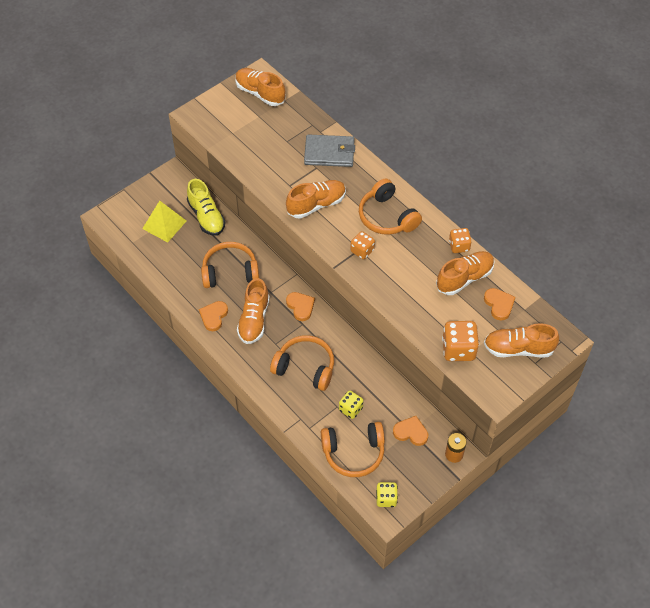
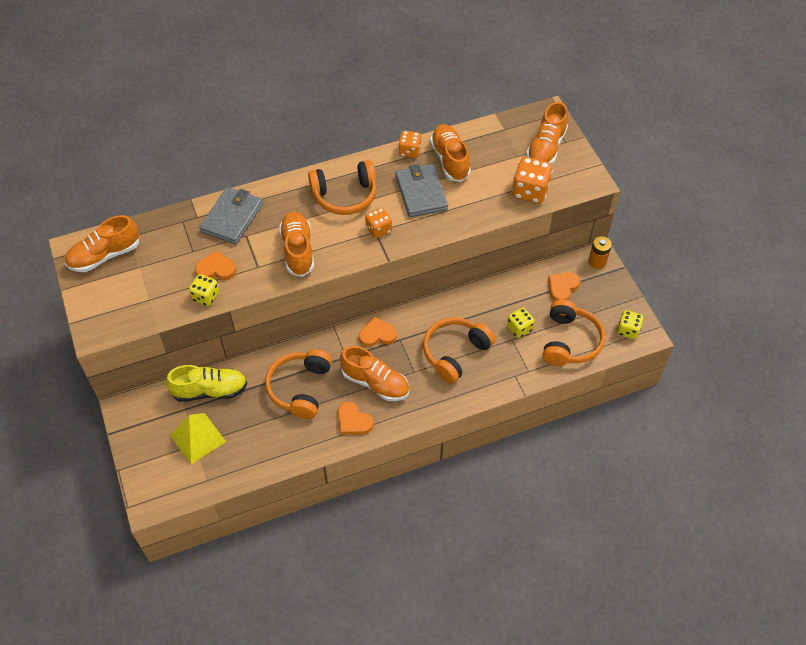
camera: 70 degrees left, 0 degrees up
(248, 164) = (206, 296): none -> yellow dice
(416, 268) = (421, 193): none -> grey wallet
(499, 304) = (491, 145): orange heart -> orange heart (216, 269)

